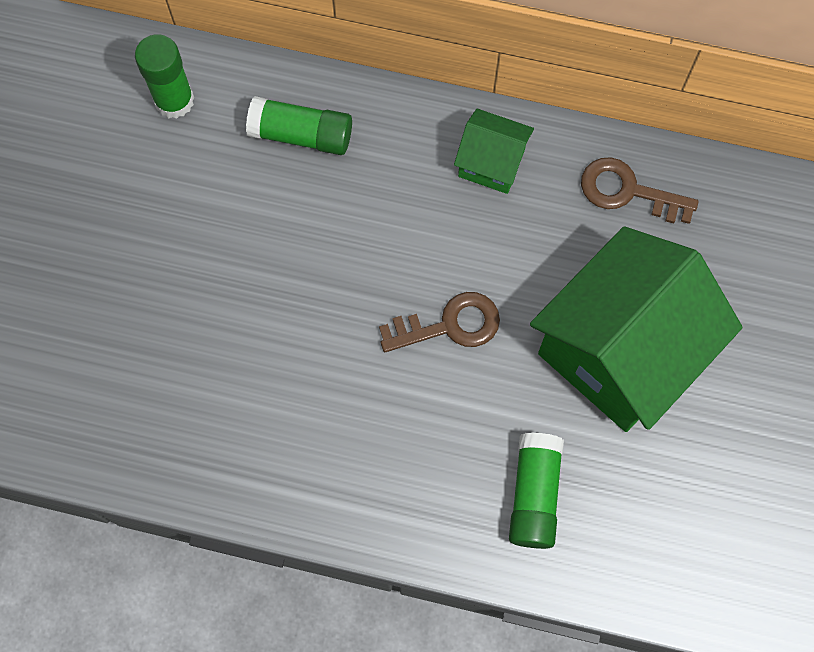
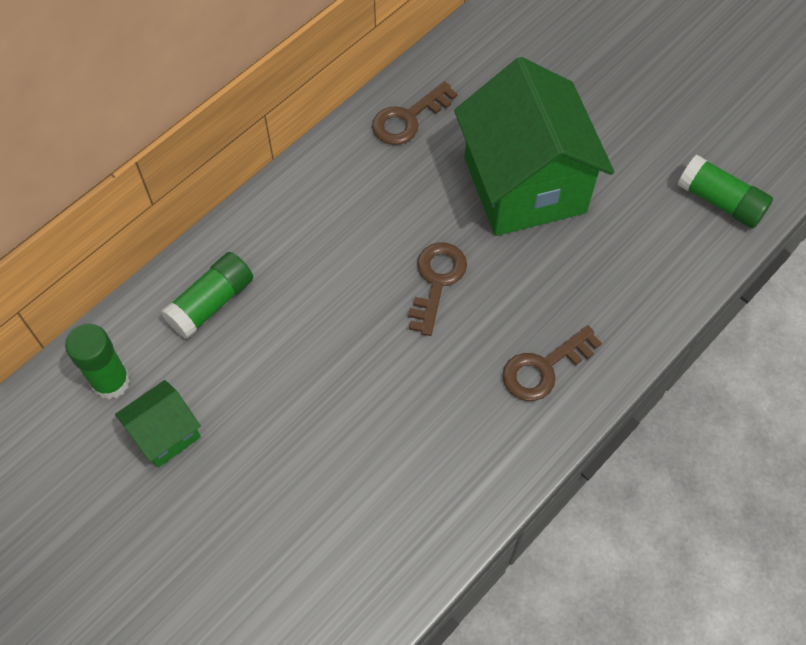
camera: 60 degrees left, 10 degrees down
(413, 480) = (544, 368): none -> brown key
(491, 163) = (327, 189): green house -> green house (165, 434)
(534, 494) = (600, 293): green glue stick -> green glue stick (720, 201)

